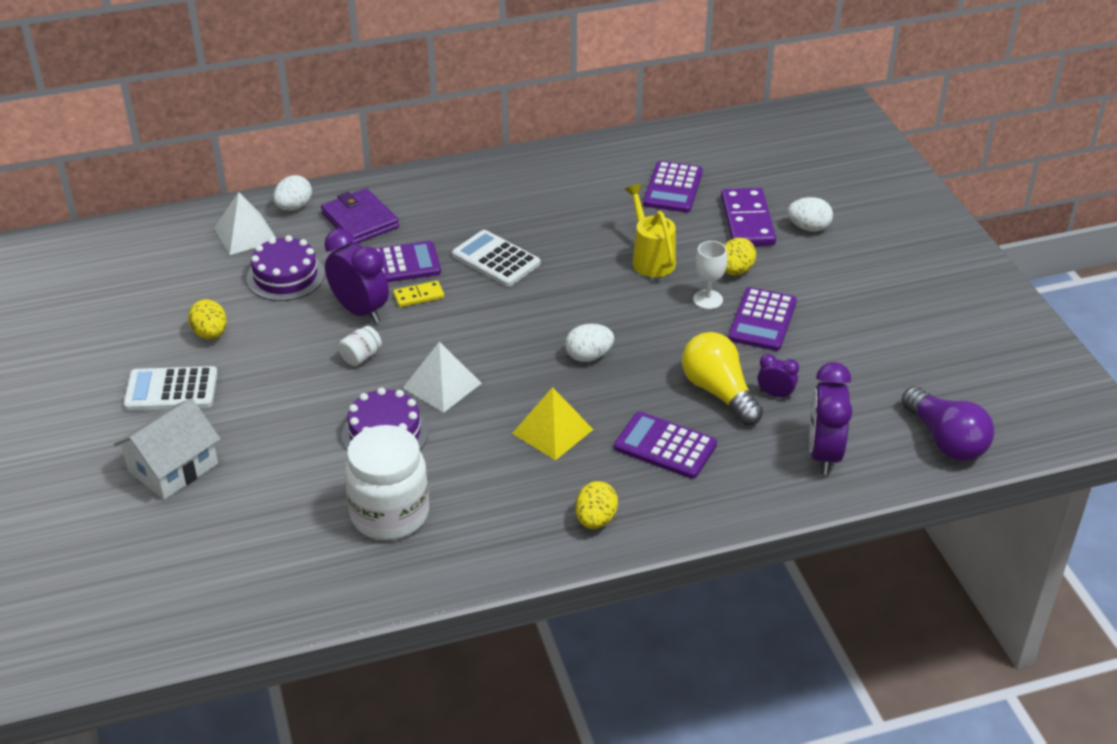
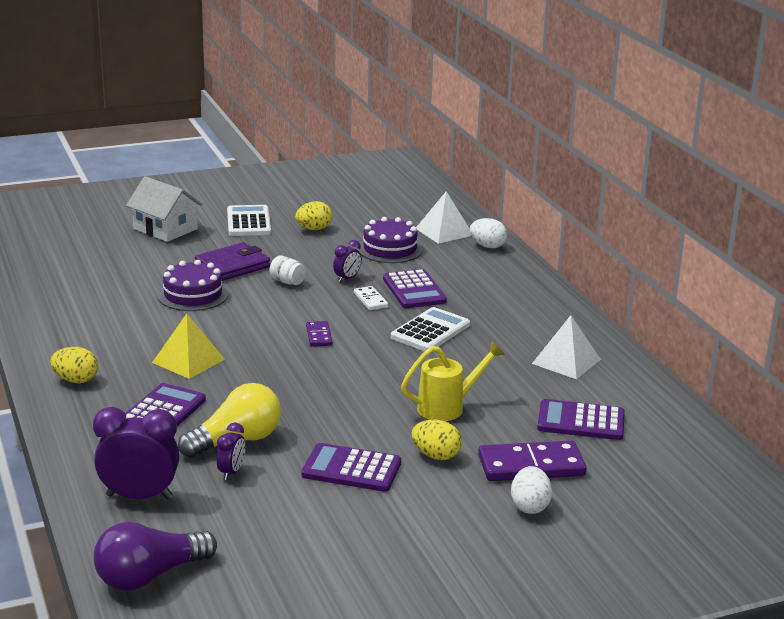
camera: 85 degrees right, 15 degrees down
(360, 220) = (475, 272): purple wallet -> purple wallet (232, 266)
(360, 311) = (347, 278): purple clock -> purple clock, size x0.52
(390, 515) = (101, 301): white jar -> none
(419, 296) = (370, 300): yellow domino -> white domino
(442, 385) = (251, 314): white pyramid -> white pyramid (566, 361)
(500, 335) = (319, 336): none -> purple domino
(588, 356) = (290, 376): white egg -> none
(708, 299) = (383, 438): white goblet -> none

